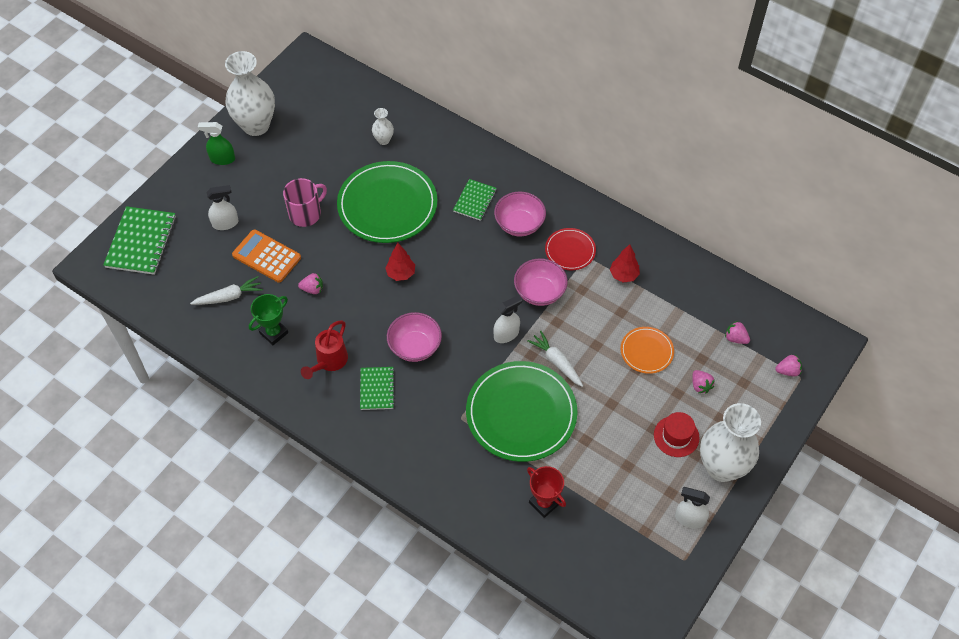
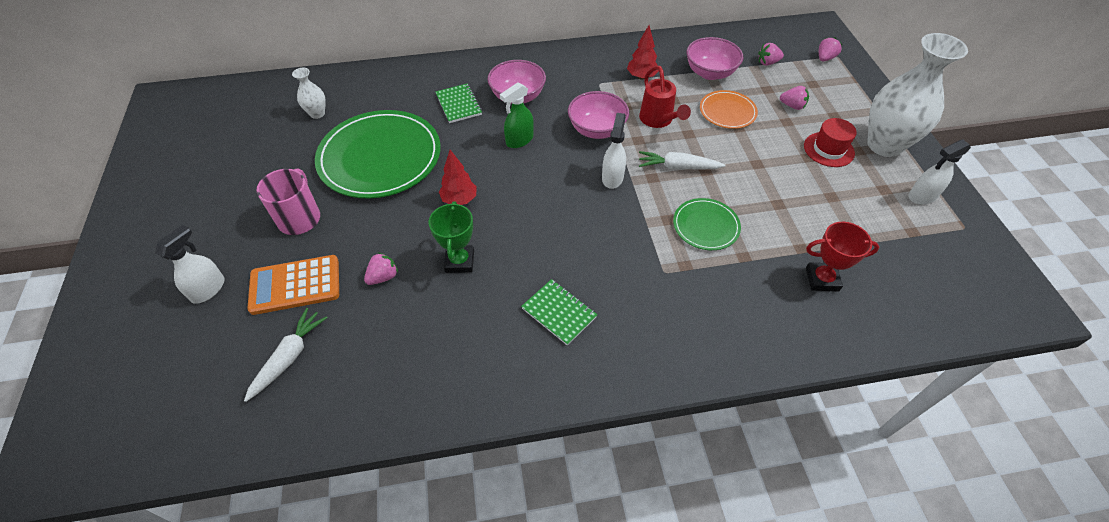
camera: 45 degrees left, 5 degrees down
(141, 242) = (102, 387): green notebook -> none
(222, 159) = (142, 234): green spray bottle -> green spray bottle (519, 140)
(256, 125) = (156, 182): white vase -> none
(274, 333) = (385, 350): green trophy -> green trophy (459, 261)
(329, 362) = (480, 328): red watering can -> red watering can (658, 120)
(415, 347) = (548, 247): pink bowl -> pink bowl (710, 73)
(521, 413) = (706, 226): green plate -> green plate, size x0.50
(570, 250) = (581, 87): red plate -> none

